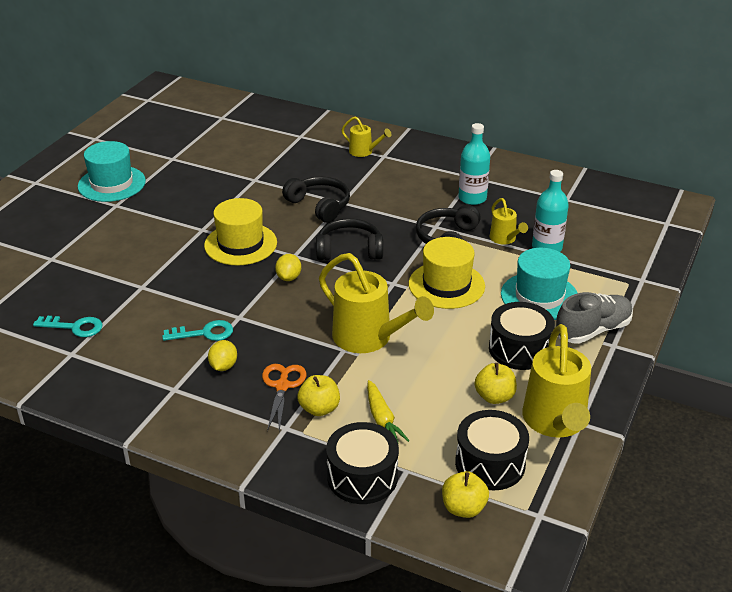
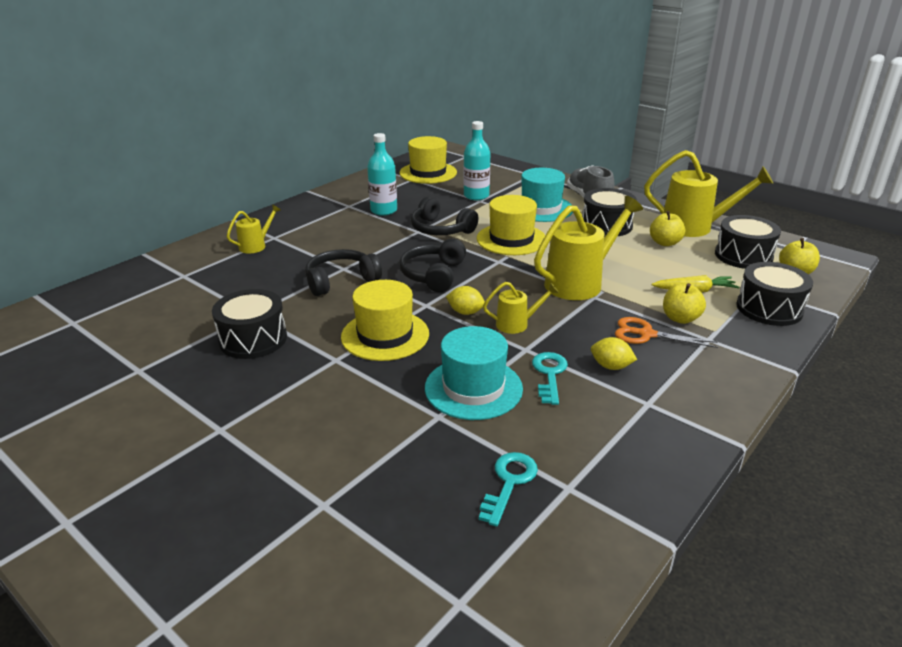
camera: 75 degrees left, 5 degrees down
(111, 184) = (155, 431): turquoise hat -> turquoise hat (473, 388)
(219, 189) = (253, 339): none -> black drum
(505, 239) = (455, 208): yellow watering can -> yellow watering can (517, 324)
(591, 206) = (428, 173): none -> yellow hat

